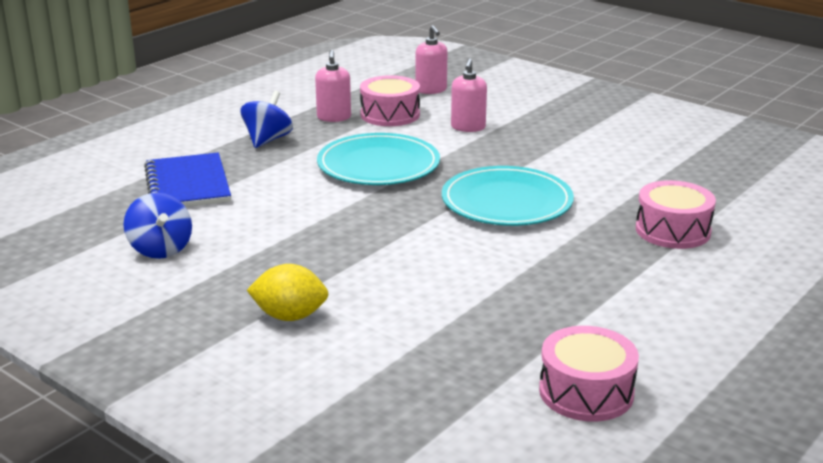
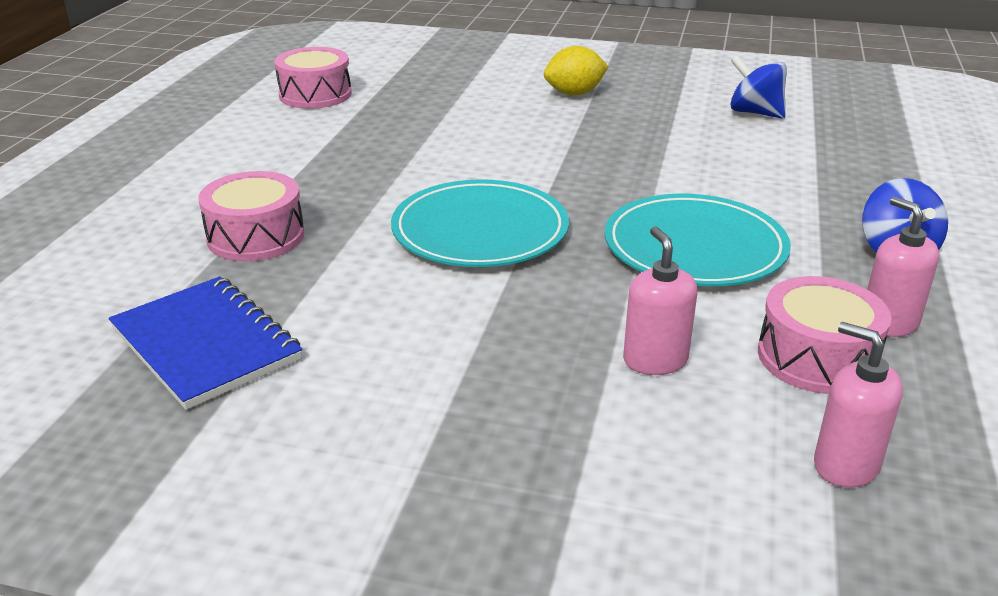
camera: 155 degrees right, 5 degrees up
(187, 185) = (857, 170): blue notebook -> blue notebook (206, 344)

